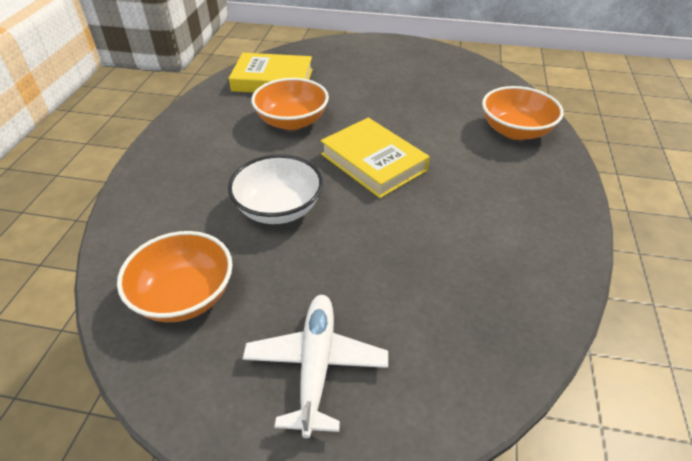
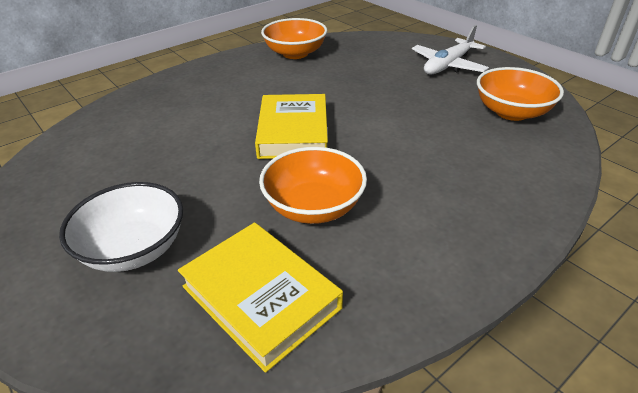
camera: 140 degrees left, 5 degrees down
(278, 209) = (408, 132): white bowl -> white bowl (134, 249)
(515, 131) = (151, 105): orange bowl -> orange bowl (295, 53)

